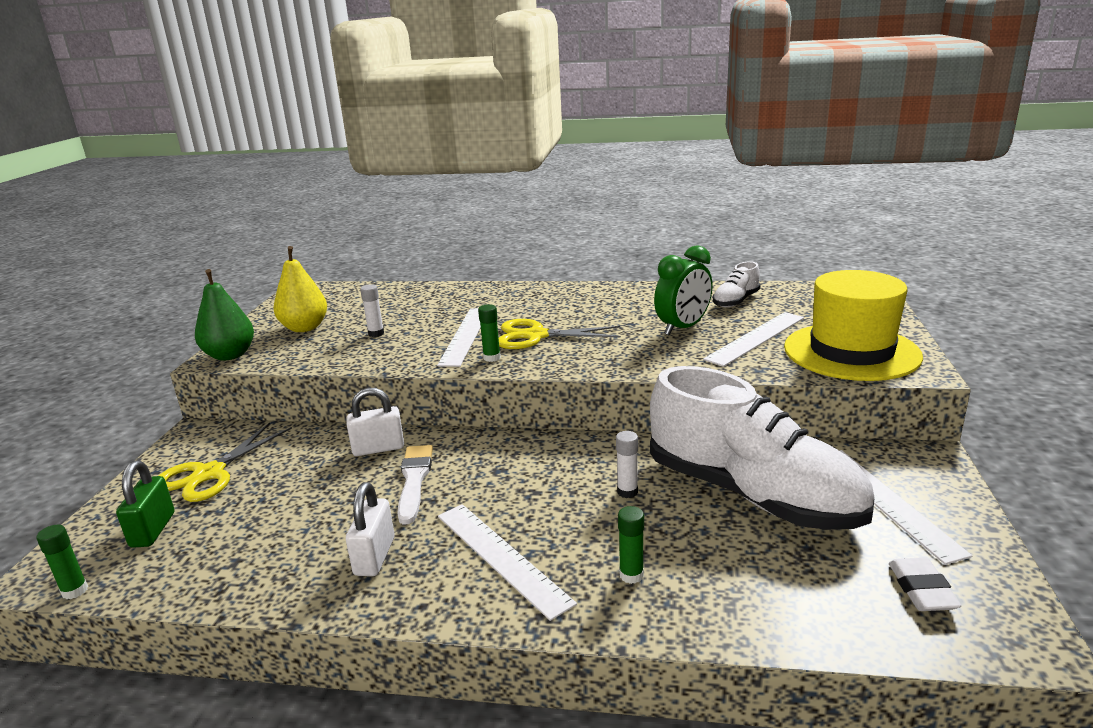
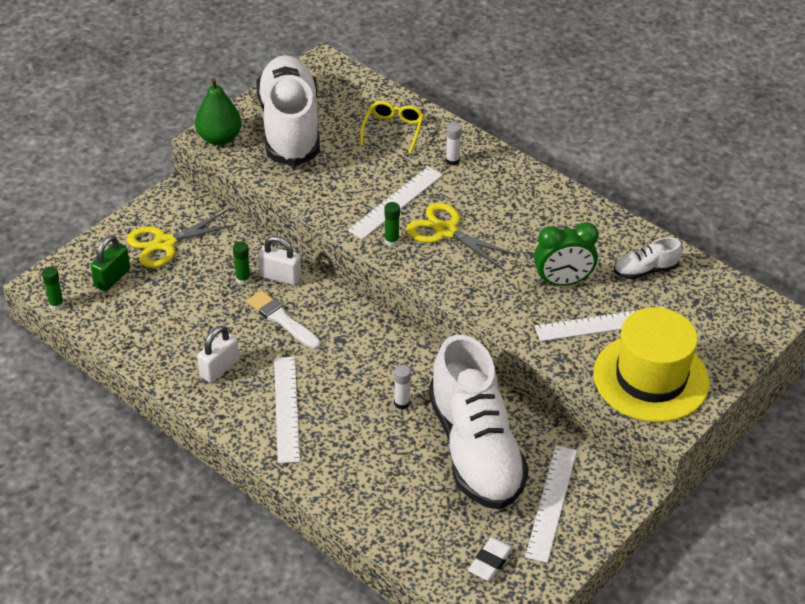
camera: 30 degrees right, 20 degrees up
(304, 328) = (290, 127): yellow pear -> white shoe
(376, 333) = (335, 164): white glue stick -> white glue stick (452, 161)
(412, 301) = (393, 130): none -> yellow glasses
(414, 480) = (282, 319): white brush -> white brush turned 75 degrees counterclockwise
(631, 575) = (345, 461): green glue stick -> green glue stick (243, 279)

